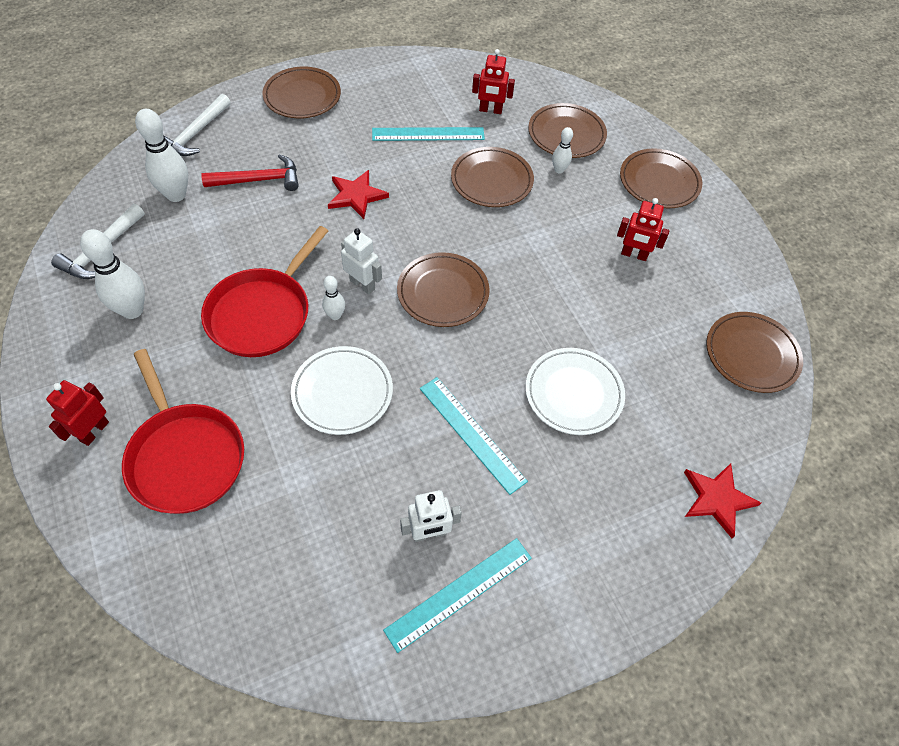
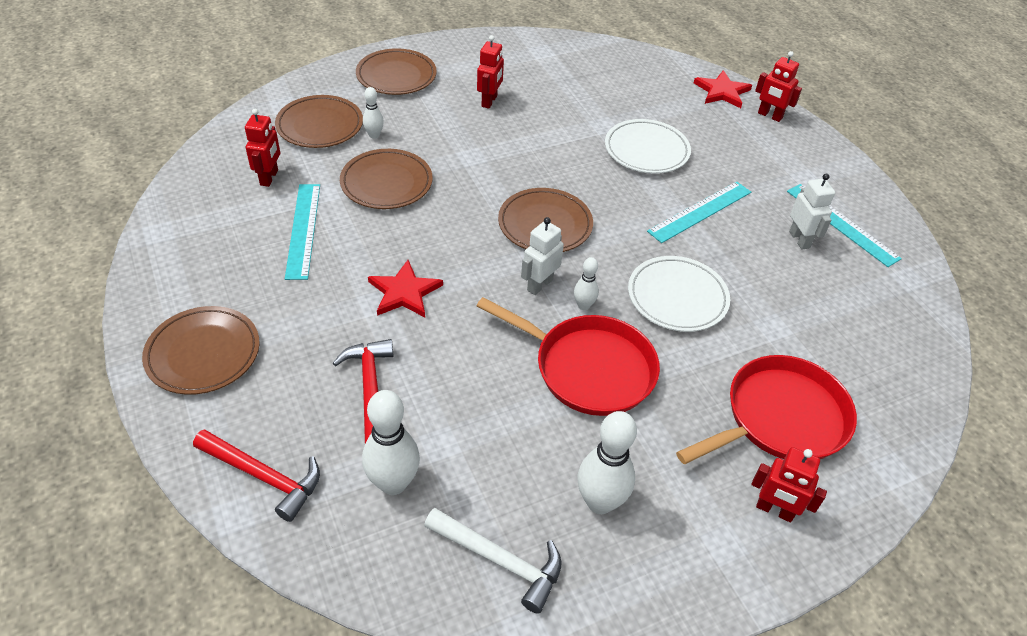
camera: 90 degrees left, 10 degrees down
(195, 134) = (264, 476): white hammer -> red hammer
(675, 552) = (769, 116): none -> red robot
(751, 354) = (591, 57): brown plate -> none

